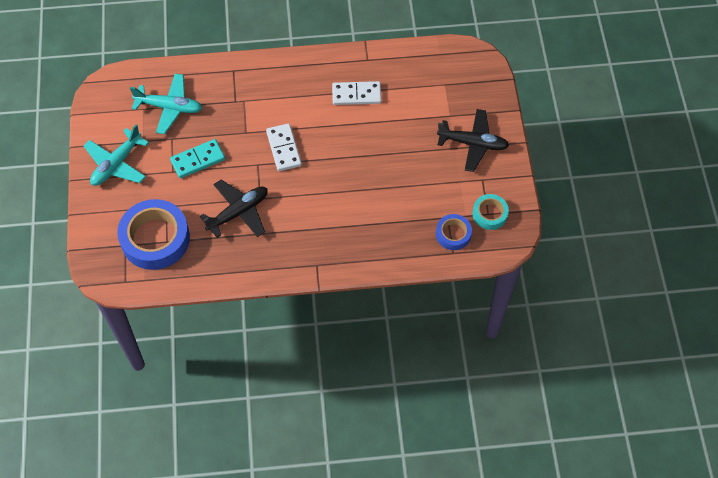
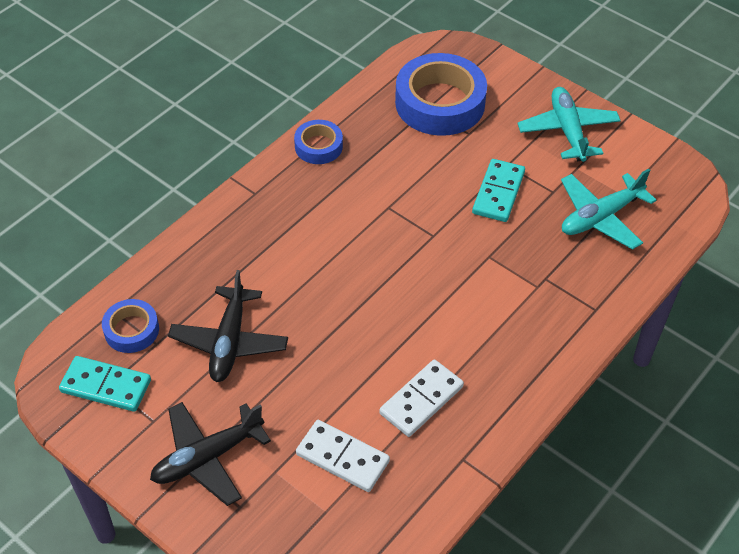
camera: 135 degrees right, 10 degrees down
(238, 212) = (392, 179): black plane -> black plane (229, 342)
(251, 266) = (318, 146): none -> blue tape
(284, 148) = (426, 272): white domino -> white domino (342, 458)
(489, 214) = (106, 386): turquoise tape -> turquoise domino

